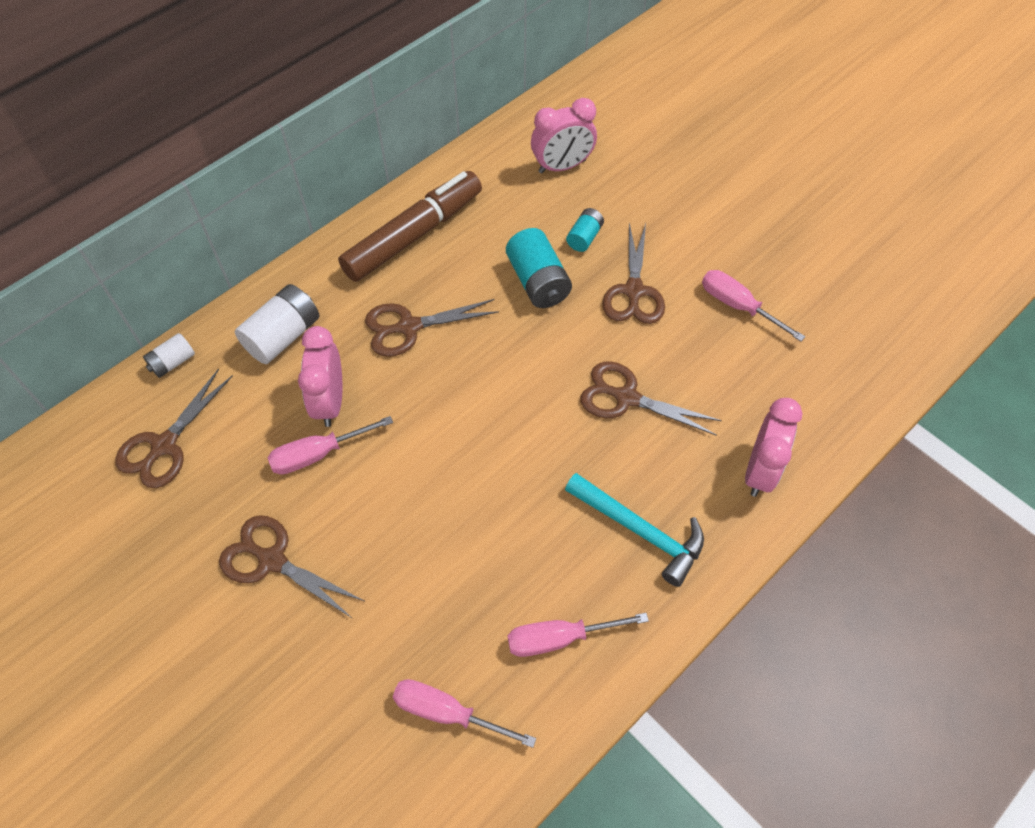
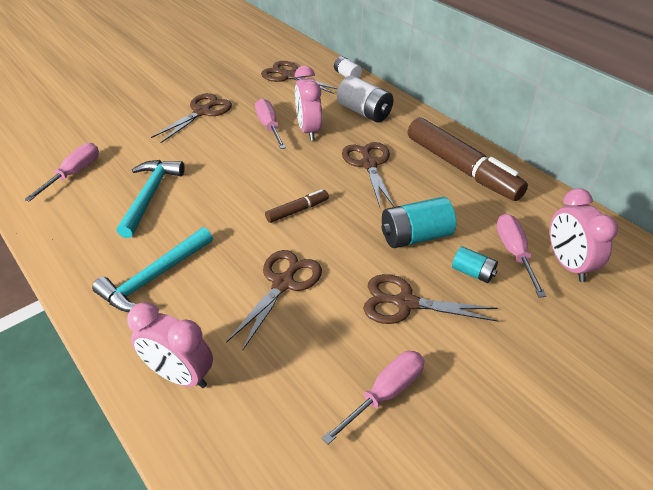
camera: 95 degrees right, 15 degrees down
(330, 402) = (308, 130): pink clock -> pink clock turned 105 degrees counterclockwise
(491, 579) = (150, 195): none -> turquoise hammer
(506, 397) = (297, 210): none -> brown marker
(558, 638) = (93, 224): pink screwdriver -> pink screwdriver (514, 252)

